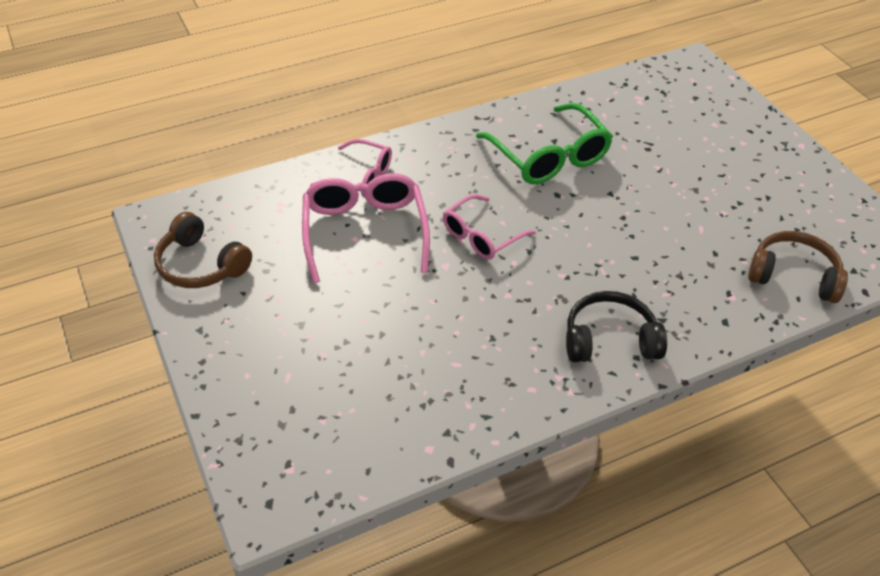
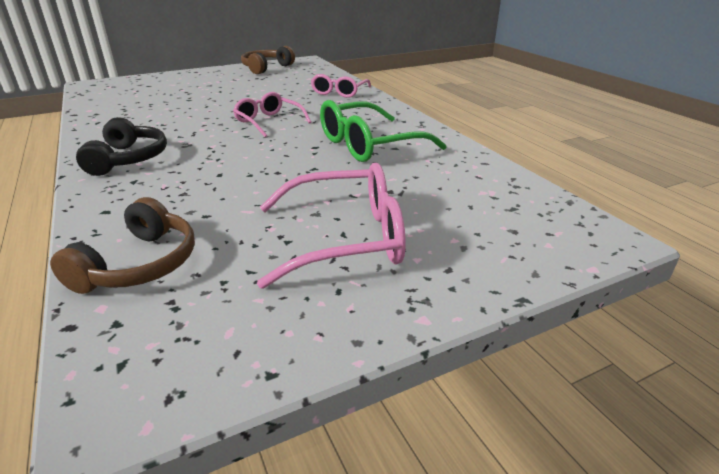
camera: 90 degrees right, 15 degrees down
(365, 232) = (283, 94): pink glasses -> pink glasses (346, 238)

